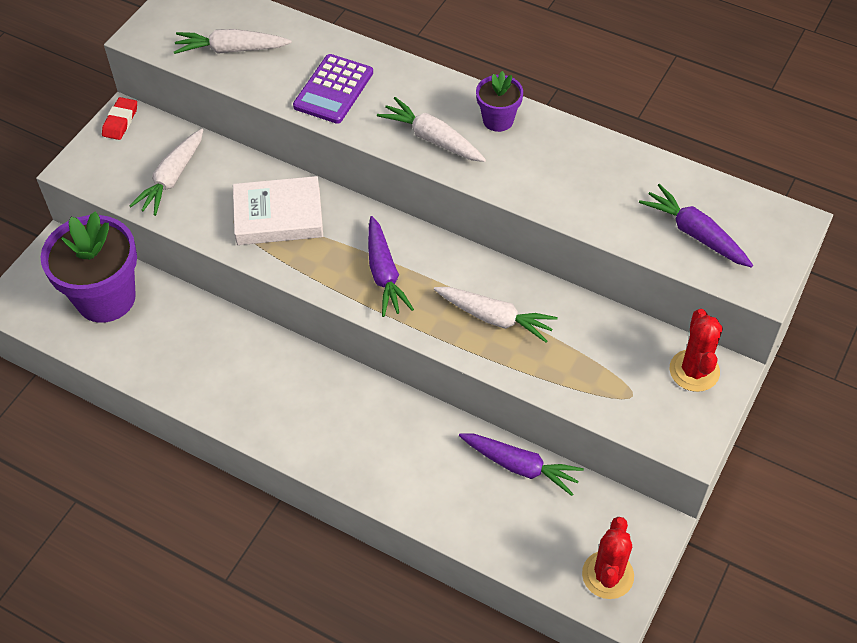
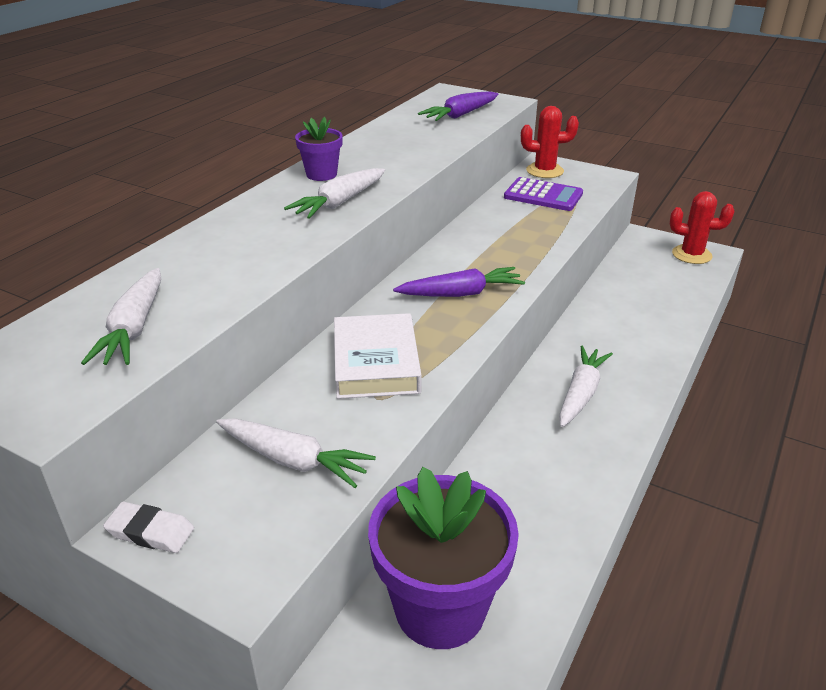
camera: 90 degrees left, 20 degrees down
(120, 121) = (150, 532): red eraser -> white eraser
(333, 89) = (246, 254): purple calculator -> purple calculator (543, 195)
(495, 318) = (508, 240): white carrot -> white carrot (581, 393)
(520, 466) = (612, 286): purple carrot -> none

